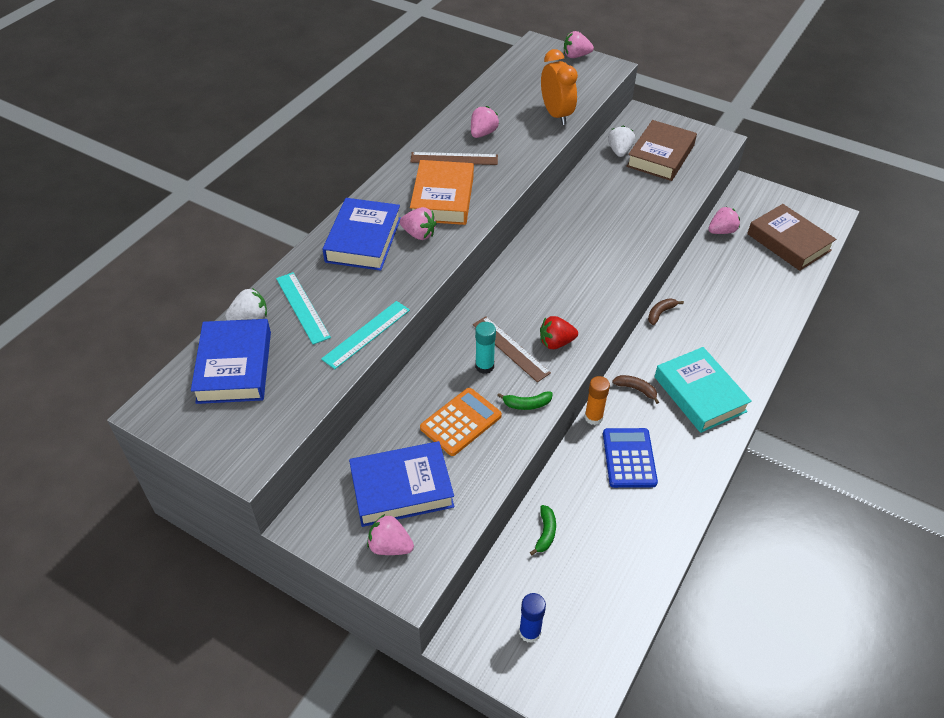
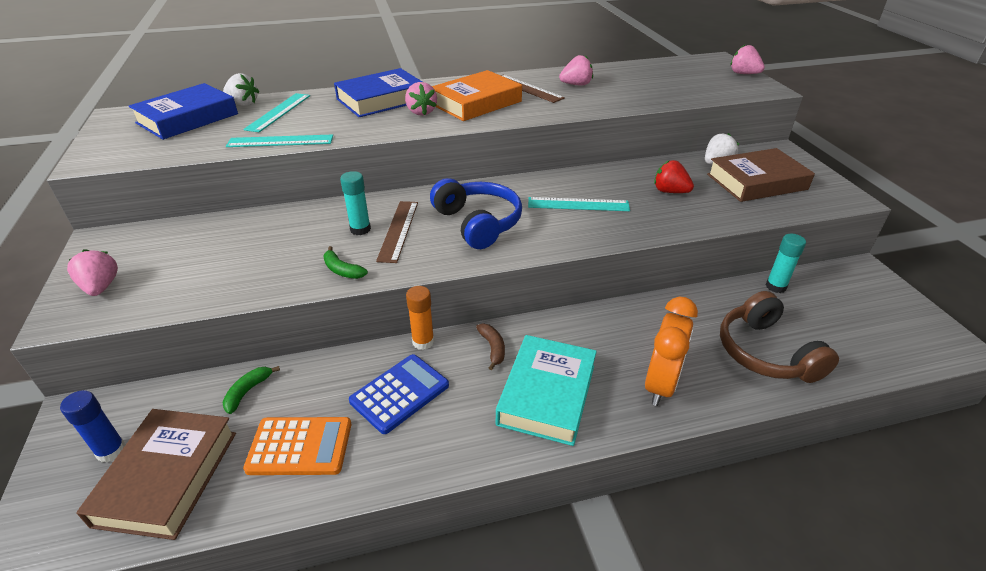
camera: 45 degrees right, 10 degrees down
(401, 488) = (174, 261): blue book -> none
(461, 422) = (281, 250): orange calculator -> orange calculator (300, 446)
(545, 533) = (248, 391): green banana -> green banana turned 150 degrees clockwise
(550, 305) = (478, 223): none -> blue headphones
(556, 114) = (660, 96): orange clock -> orange clock (660, 384)
(556, 343) = (438, 247): red strawberry -> red strawberry (670, 191)
(587, 246) = (578, 204): none -> turquoise ruler
(660, 313) = (609, 309): brown banana -> none
(721, 231) = (775, 286): pink strawberry -> turquoise glue stick
(763, 284) = (765, 353): none -> brown headphones
(788, 242) = (853, 337): brown book -> brown book (167, 477)

